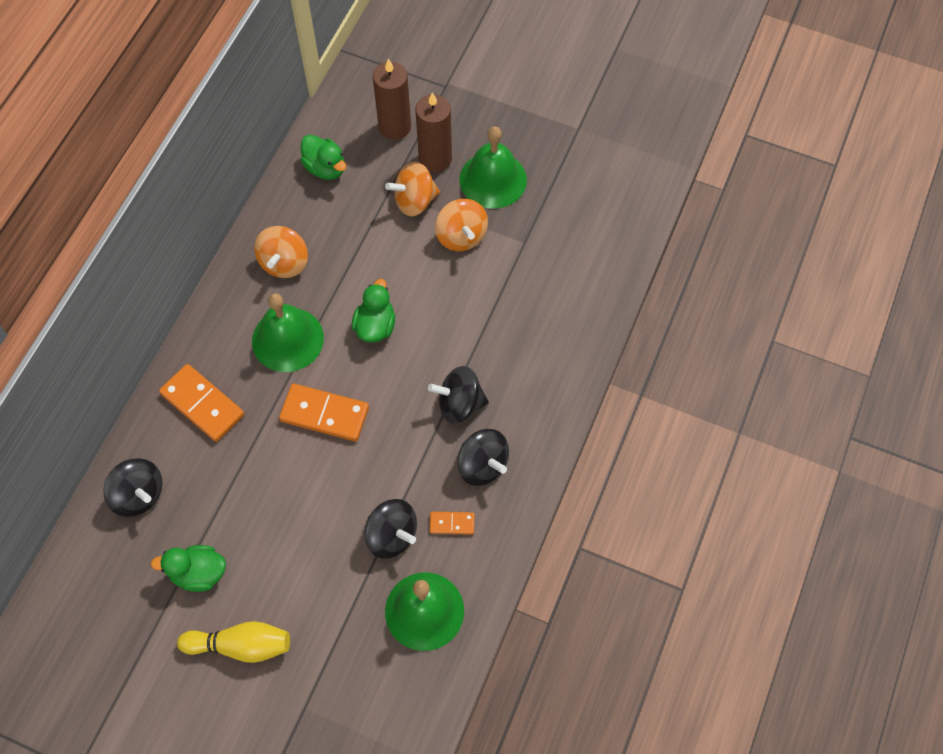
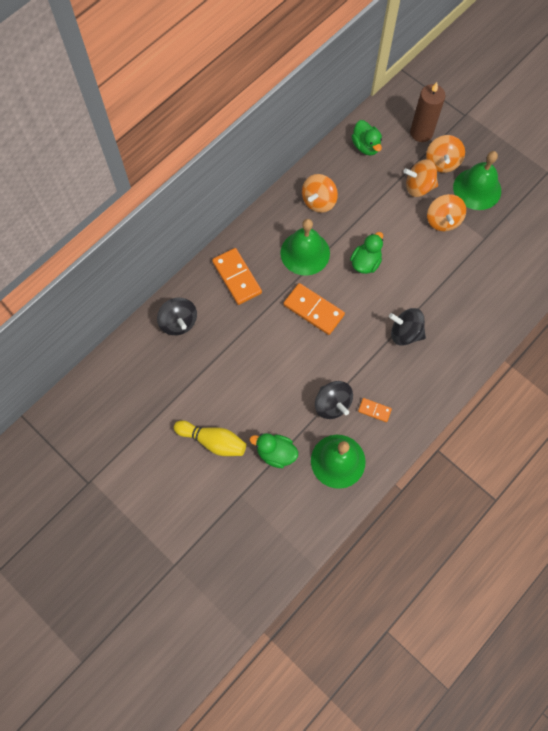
camera: 20 degrees right, 5 degrees up
(198, 573) = (200, 385): green duck -> green duck (275, 453)
(435, 159) = (442, 162): brown candle -> orange spinning top
(482, 465) = (407, 379): black spinning top -> none

